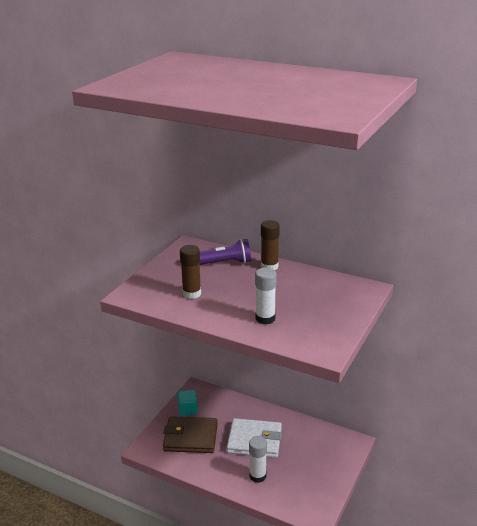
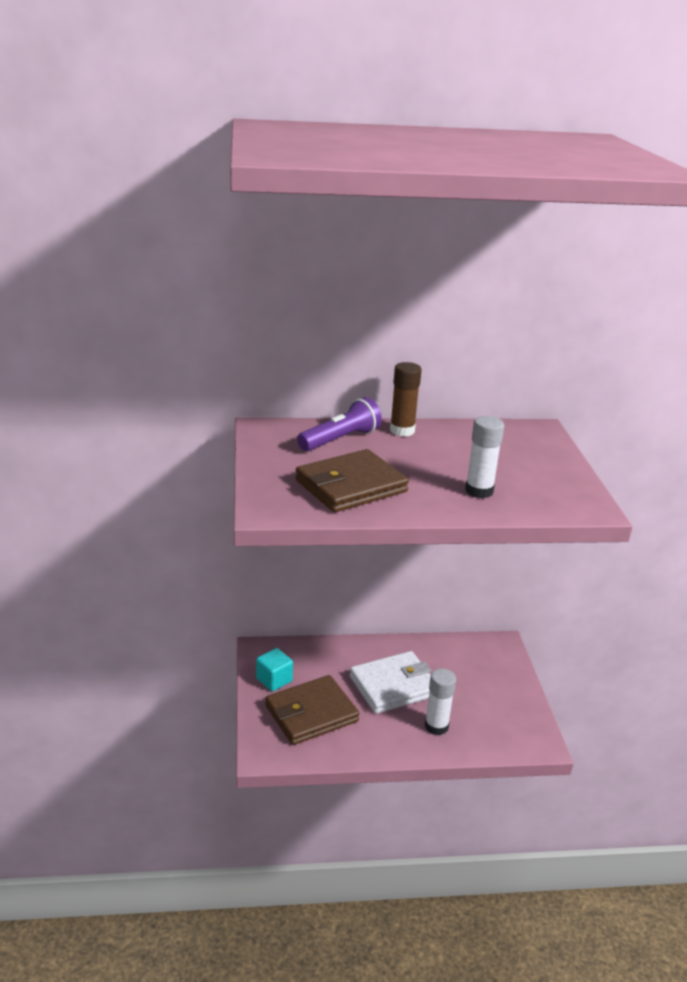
camera: 35 degrees left, 0 degrees up
(192, 293) = (351, 486): brown glue stick -> brown wallet

